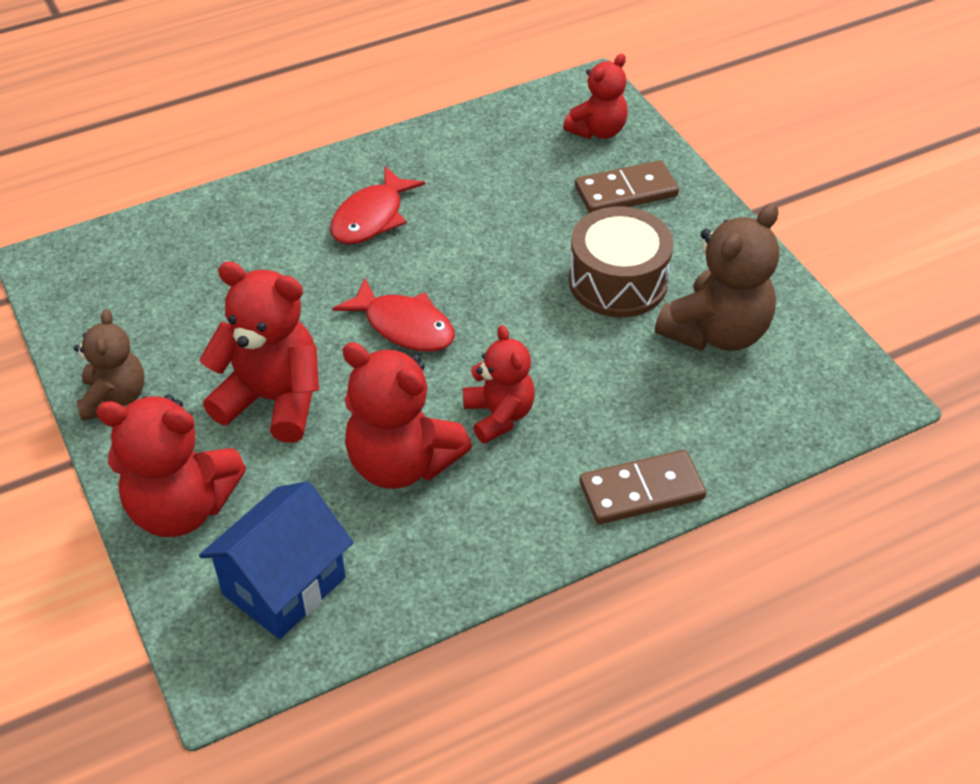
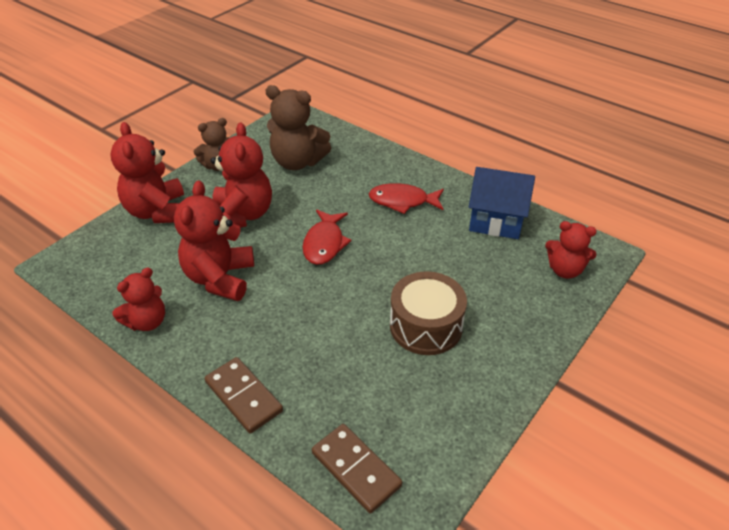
camera: 65 degrees right, 5 degrees down
(284, 585) = (118, 264): blue house -> blue house (496, 221)
(499, 415) = (275, 307): red teddy bear -> red teddy bear (147, 322)
(626, 192) = (516, 303): brown domino -> brown domino (356, 469)
(716, 332) = (412, 395): brown teddy bear -> brown teddy bear (297, 162)

